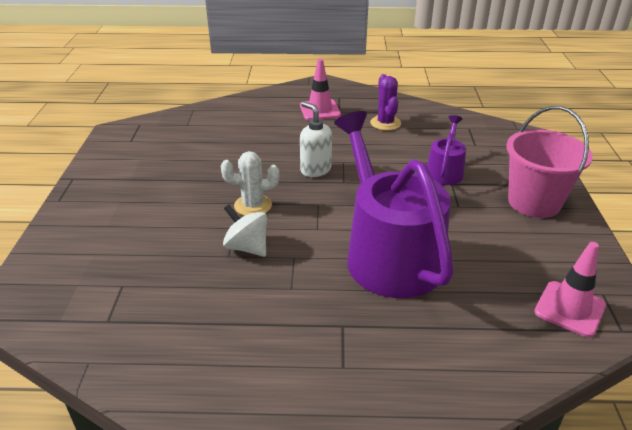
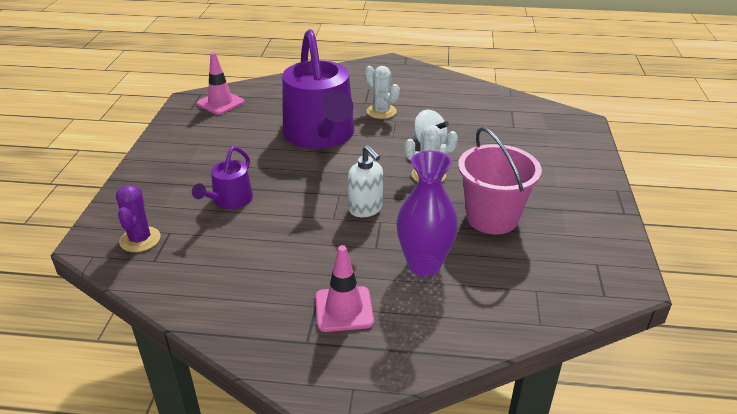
camera: 175 degrees left, 0 degrees up
(265, 134) = (424, 265): none -> purple vase
(313, 304) = (381, 111): none -> white cactus
(385, 123) = (259, 275): purple cactus -> purple cactus (140, 239)
(534, 202) = (172, 165): pink bucket -> pink bucket (492, 218)

